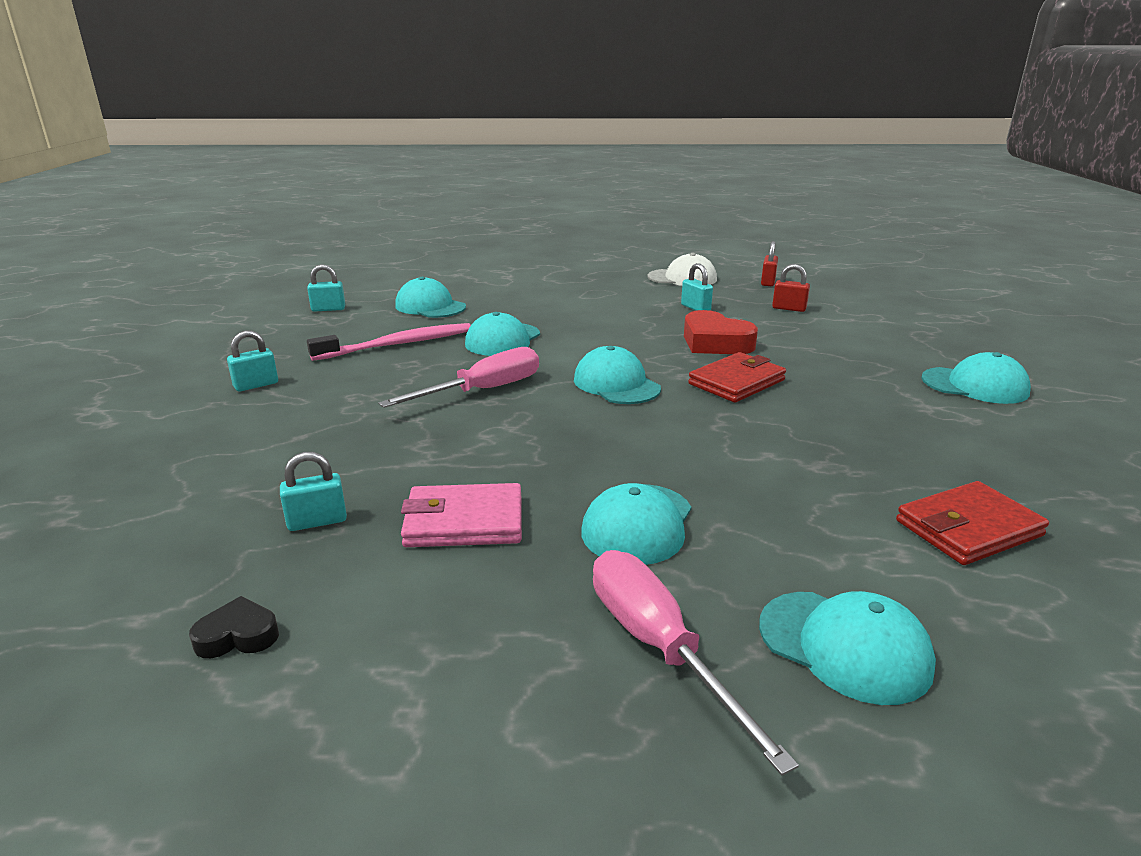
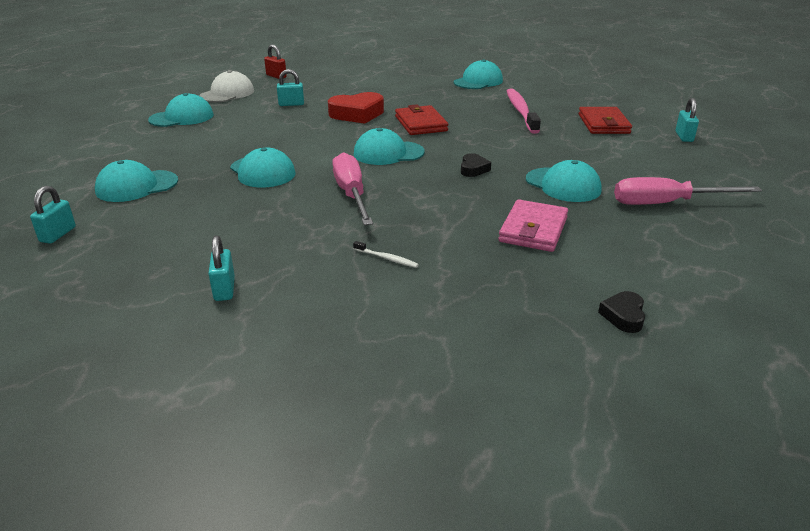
camera: 65 degrees left, 5 degrees up
(317, 521) = (503, 278): turquoise padlock -> turquoise padlock (684, 137)
(340, 441) = (386, 258): none -> white toothbrush
(397, 344) = (213, 213): pink toothbrush -> pink toothbrush (521, 111)
(624, 444) = (473, 169): none -> black heart
(789, 308) = (329, 84): red padlock -> none
(844, 646) = (675, 169): turquoise cap -> turquoise cap (182, 117)

